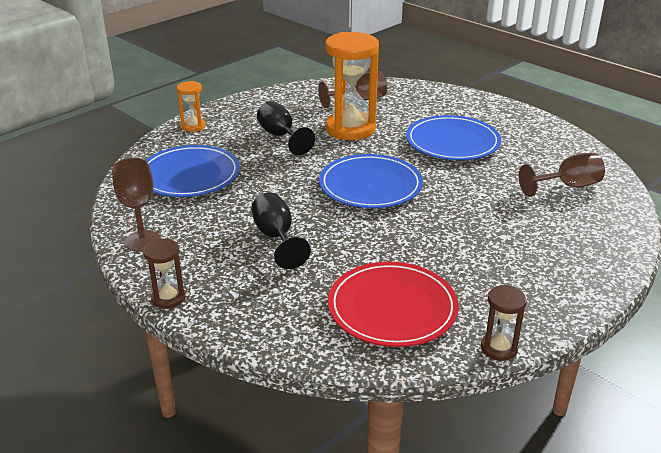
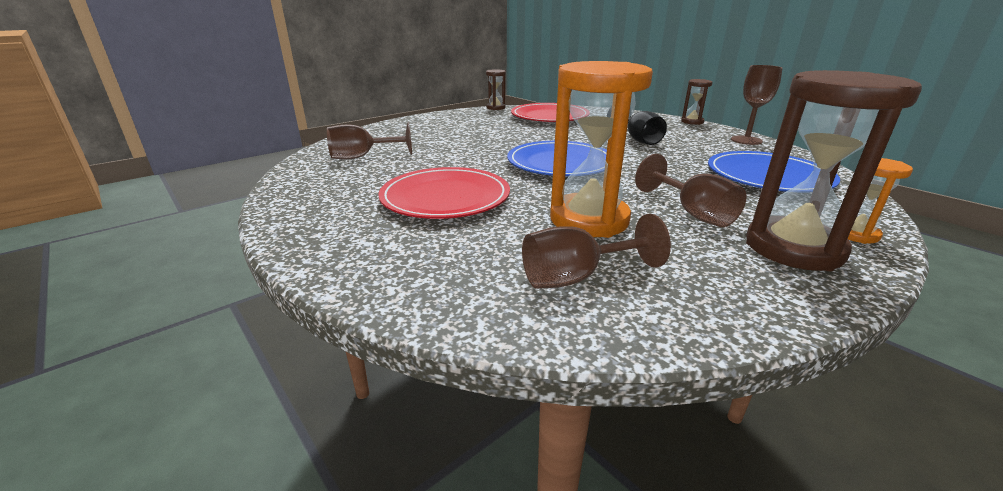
camera: 175 degrees left, 5 degrees down
(240, 117) = (793, 248): none -> brown hourglass
(281, 136) = (693, 213): black goblet -> brown goblet
(452, 142) = (445, 197): blue plate -> red plate

